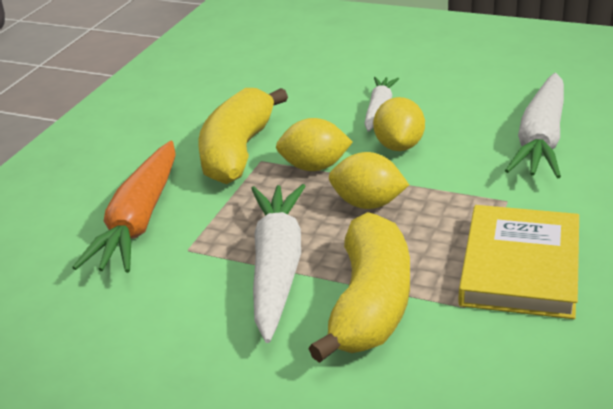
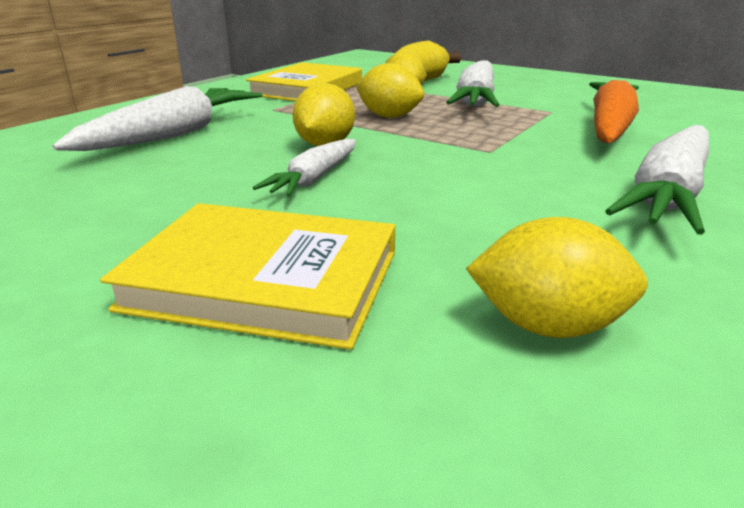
camera: 170 degrees left, 5 degrees down
(149, 132) = (668, 194): none -> white carrot
(237, 152) = (521, 160): yellow banana -> none
(314, 167) = (429, 140): yellow lemon -> yellow lemon (547, 326)
(357, 55) = (264, 279): none -> yellow book

